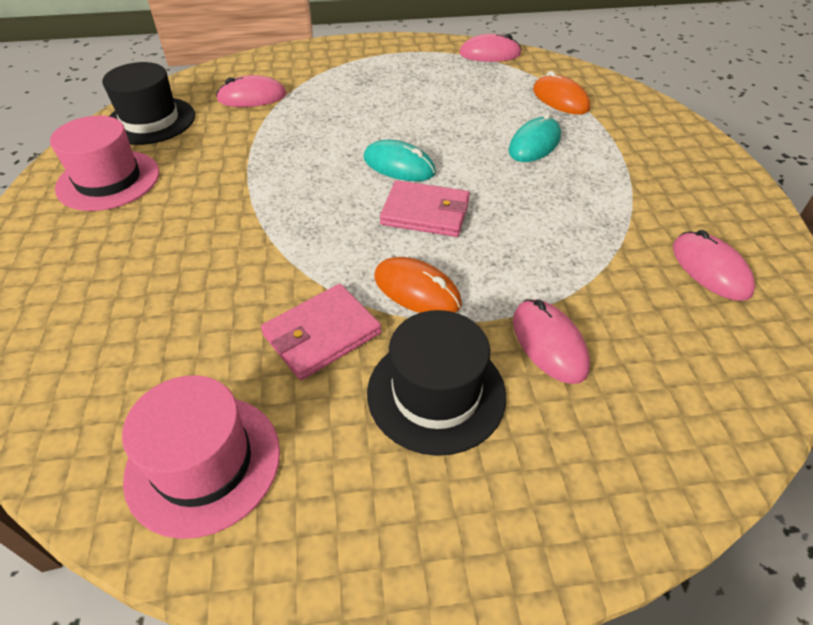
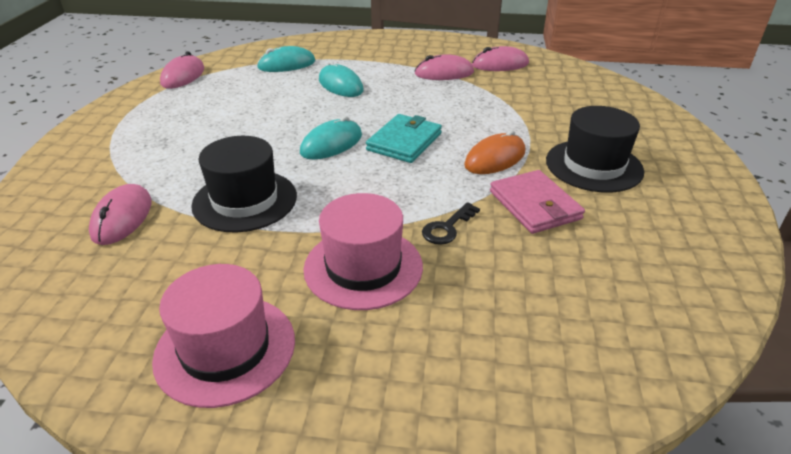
camera: 75 degrees left, 10 degrees down
(150, 121) = (97, 310): black hat -> black hat (245, 200)
(203, 463) = (662, 271): pink hat -> pink hat (363, 267)
(265, 268) = (447, 228): none -> black key
(425, 213) = (404, 142): pink wallet -> turquoise wallet
(549, 343) = (554, 121): pink mouse -> pink mouse (444, 73)
(560, 99) = (286, 64): orange mouse -> turquoise mouse

